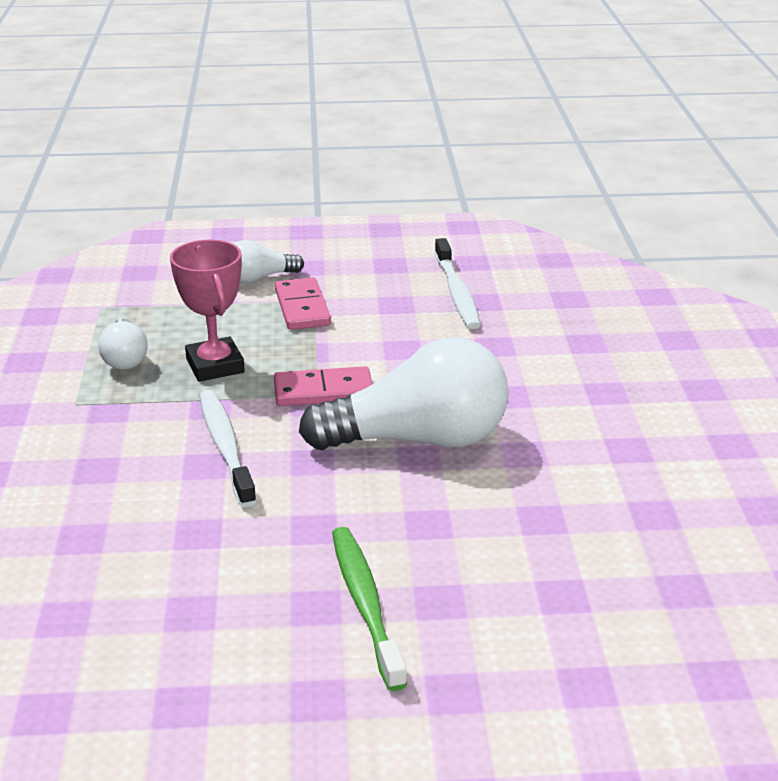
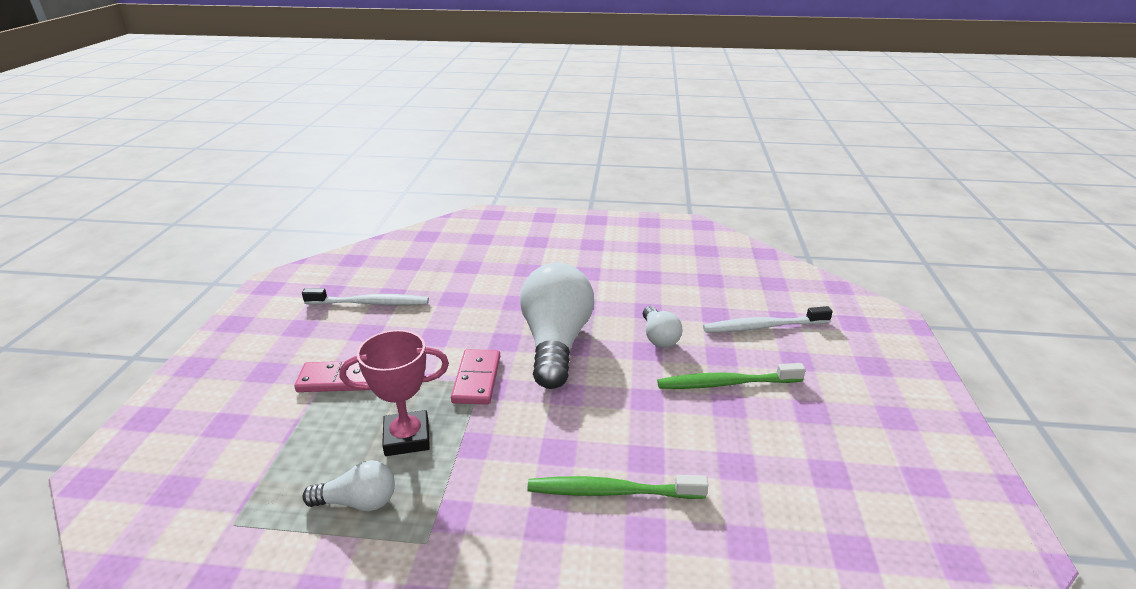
camera: 80 degrees left, 0 degrees up
(141, 509) = (611, 491): none -> green toothbrush
(225, 447) = (536, 437): white toothbrush -> white toothbrush (763, 326)
(259, 278) = (264, 401): white light bulb -> white light bulb (659, 337)

